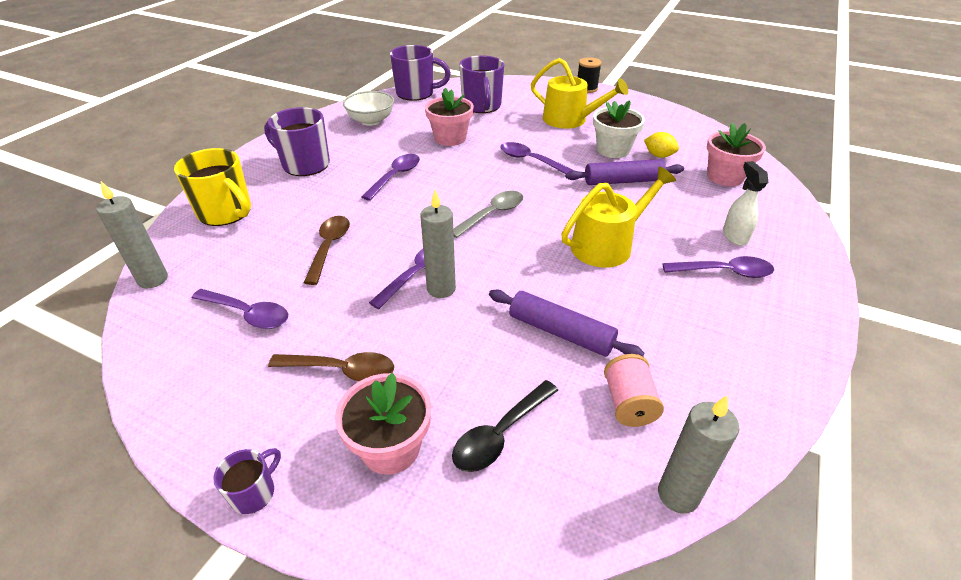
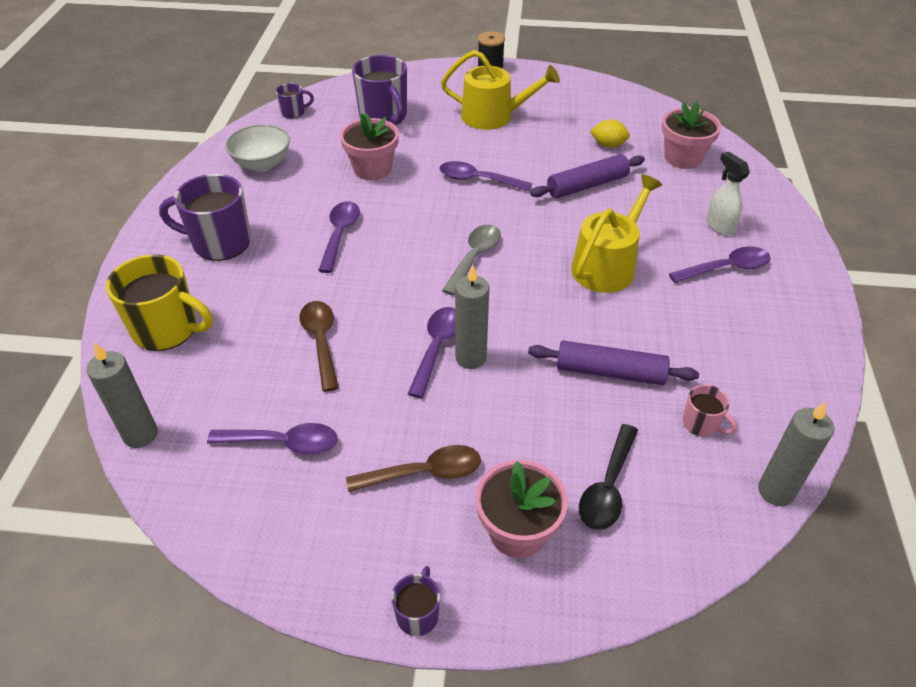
camera: 20 degrees left, 5 degrees up
(416, 93) = (293, 112): purple mug -> purple mug, size x0.50
(613, 150) = (558, 147): white flower pot -> none
(628, 403) = (701, 424): pink spool -> pink mug

